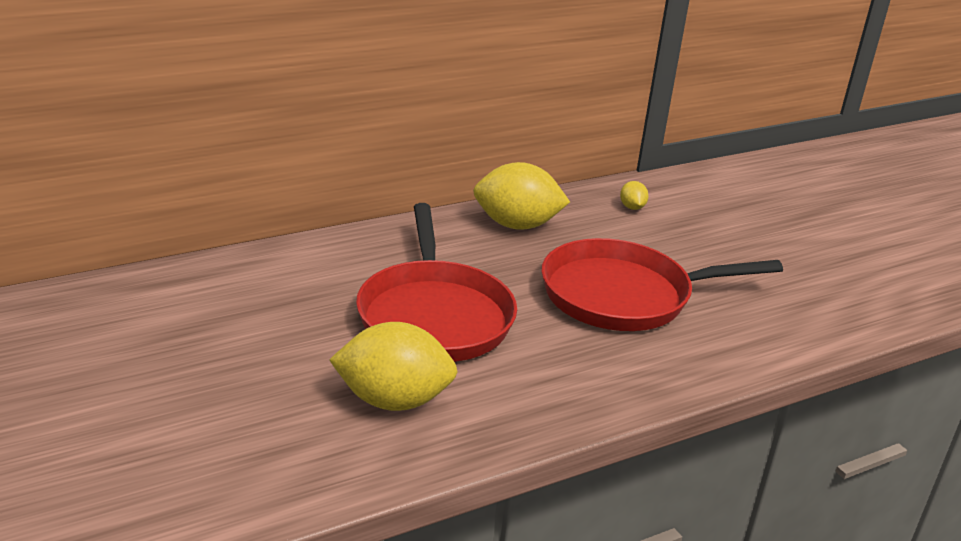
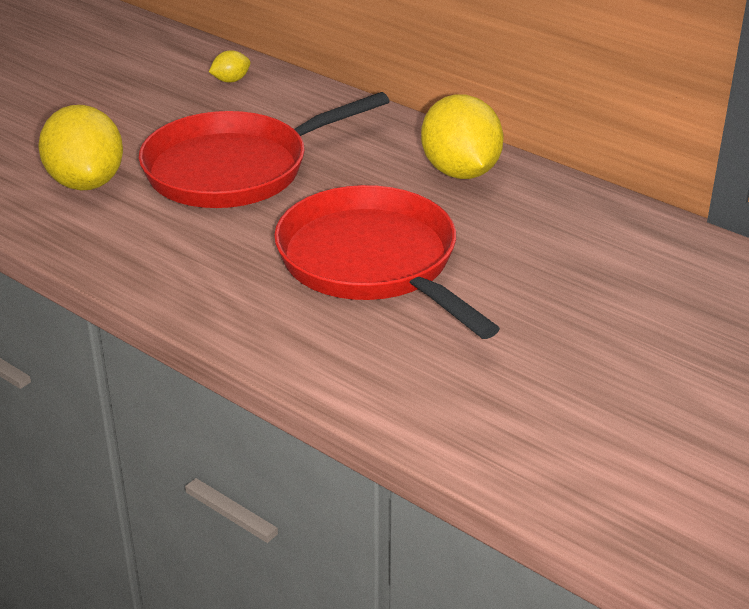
camera: 70 degrees right, 5 degrees up
(632, 207) = (594, 233): yellow lemon -> yellow lemon (231, 80)

